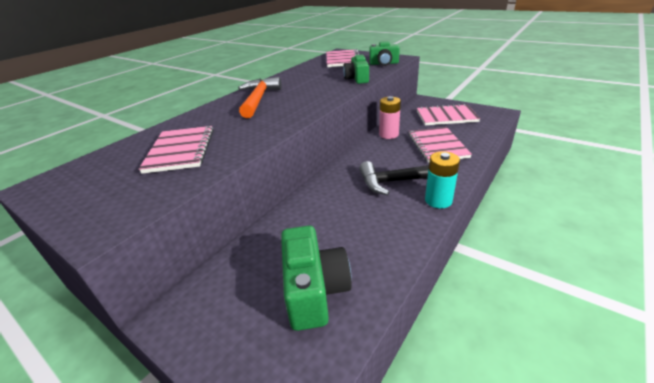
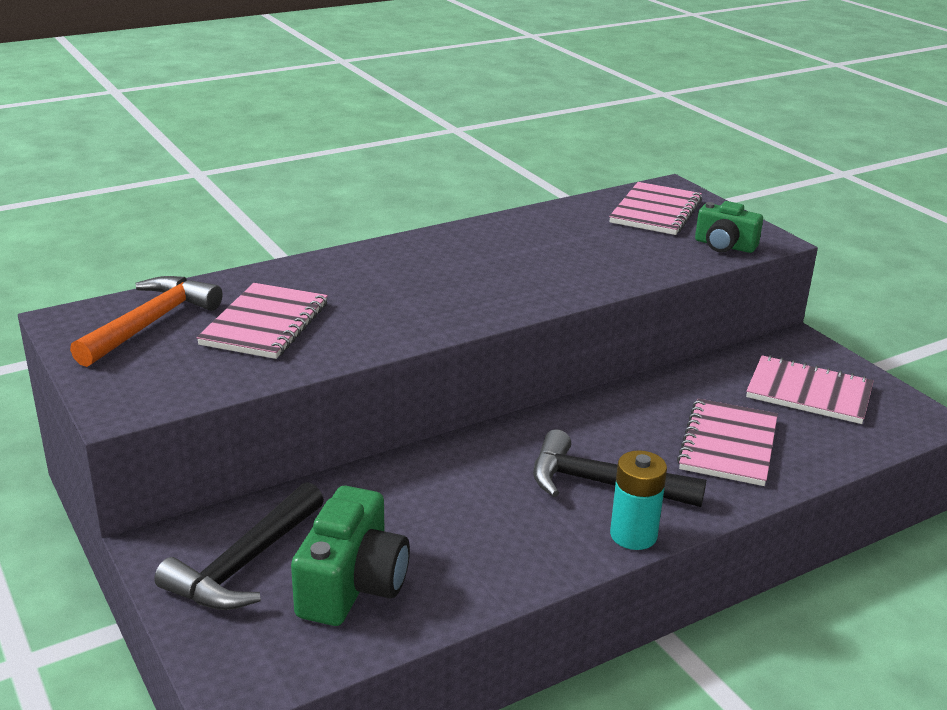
camera: 20 degrees right, 5 degrees down
(234, 305) = (244, 564): none -> black hammer
(258, 99) = (435, 261): orange hammer -> orange hammer (151, 323)
(357, 79) = (637, 268): green camera -> none
(388, 134) = (660, 393): pink battery -> none

